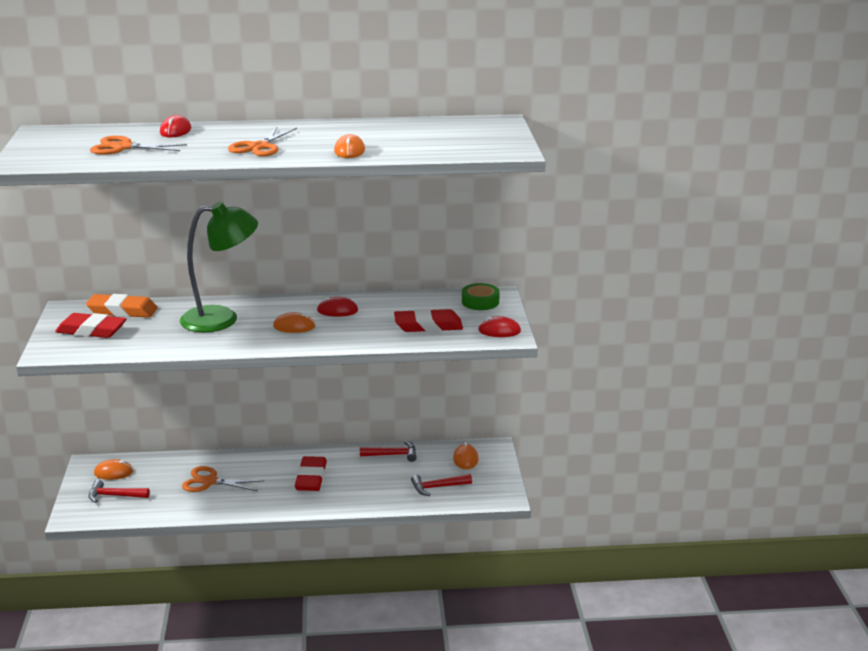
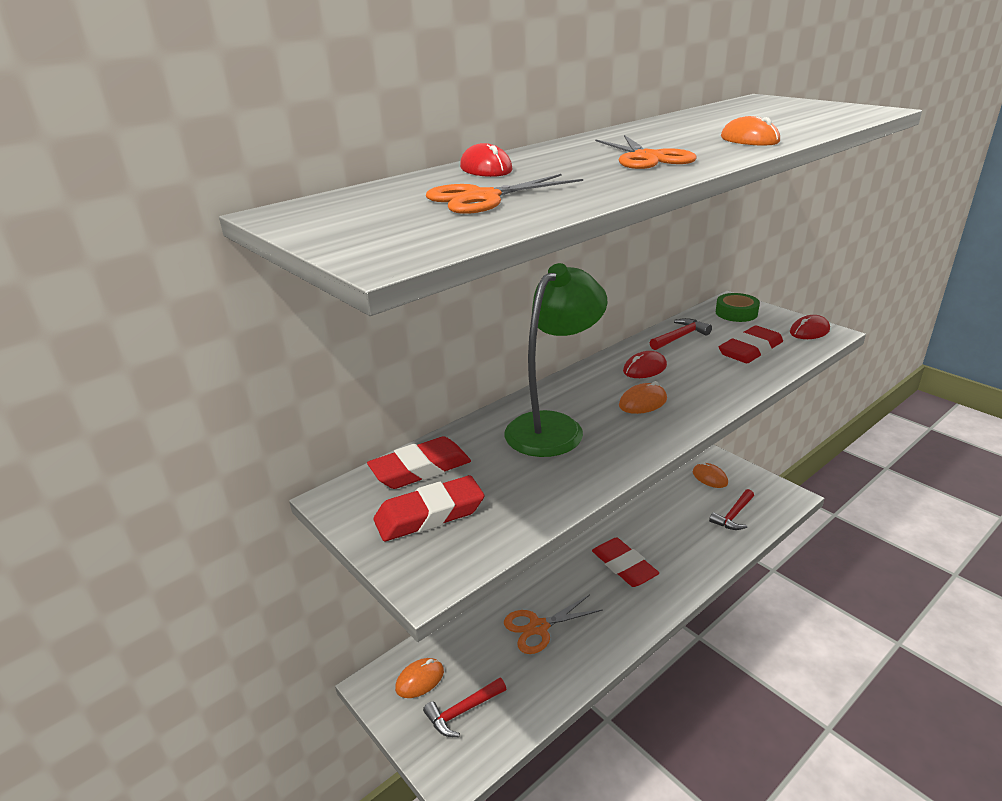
camera: 35 degrees left, 5 degrees up
(122, 311) = (420, 469): orange eraser -> red eraser
(393, 455) = (652, 503): red hammer -> red hammer (680, 337)

